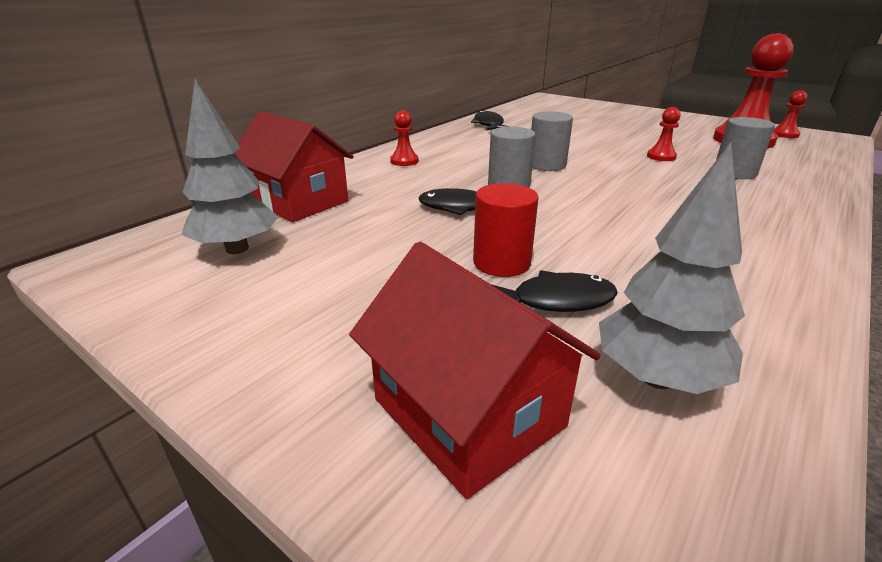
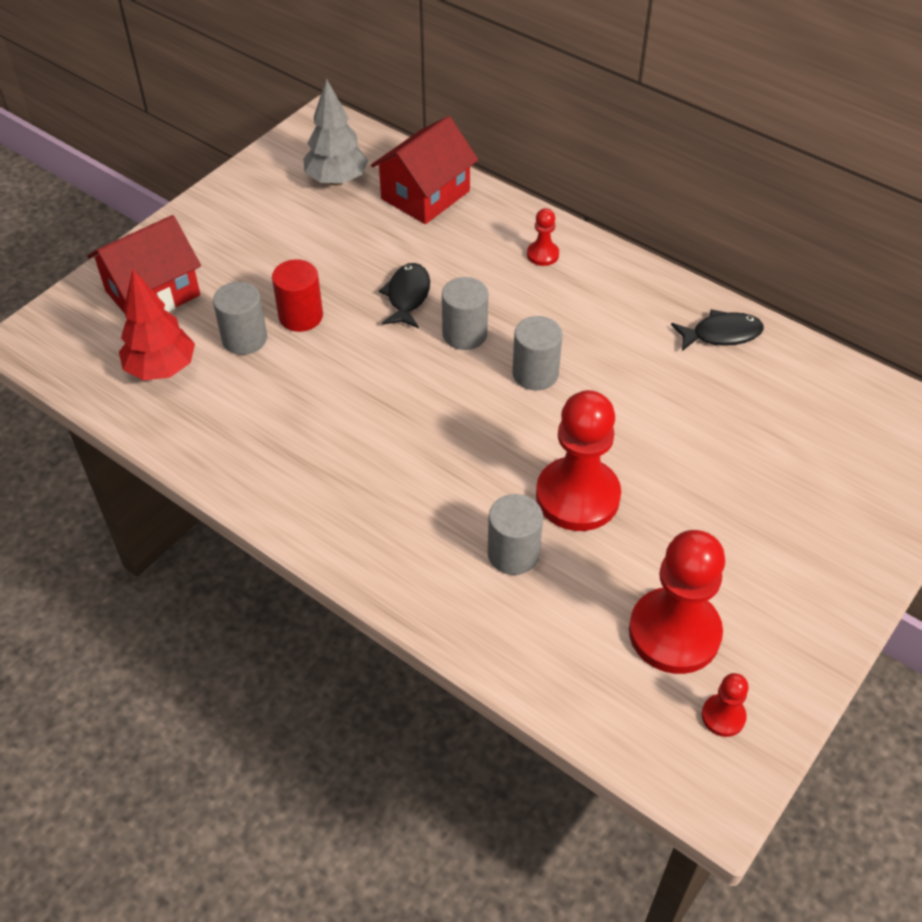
camera: 90 degrees right, 20 degrees up
(556, 301) = (244, 339): black fish -> grey cylinder
(656, 377) = (162, 369): grey tree -> red tree
(661, 156) = (577, 496): red pawn -> red pawn, size x2.20

